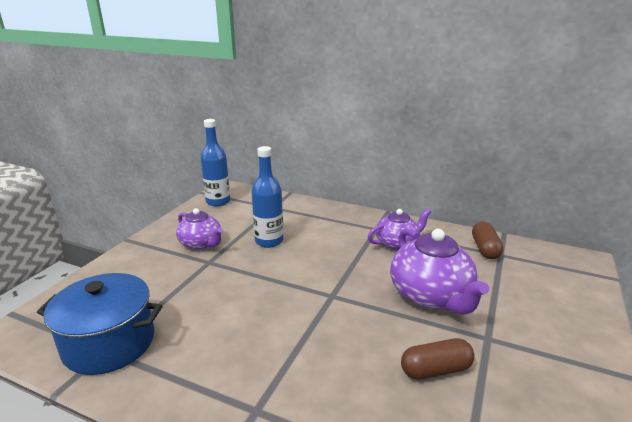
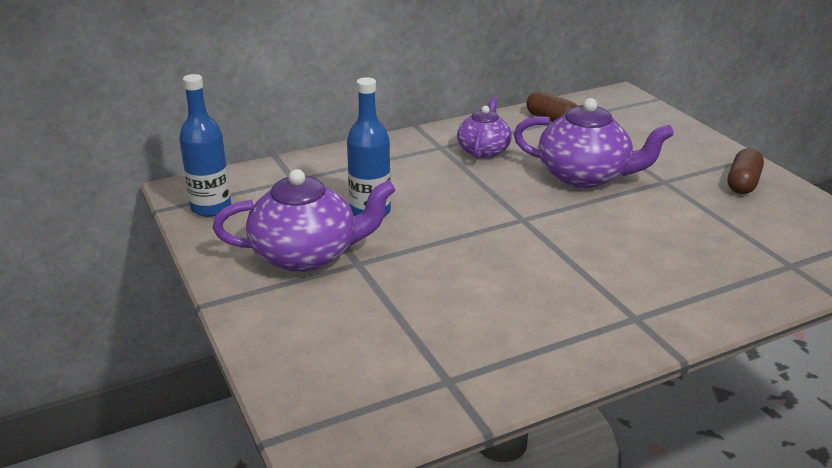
camera: 50 degrees left, 5 degrees up
(109, 343) = (437, 375): blue pot -> none
(201, 244) = (306, 255): purple teapot -> purple teapot, size x1.60
(435, 370) = (675, 219): brown capsule -> brown capsule (743, 183)

